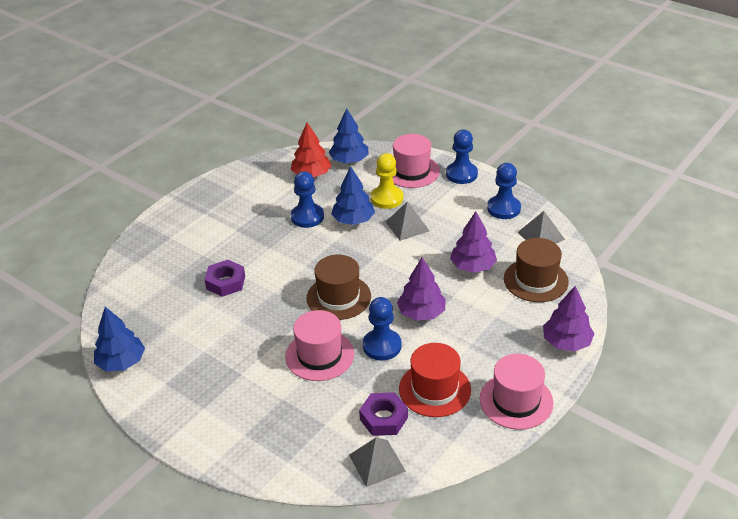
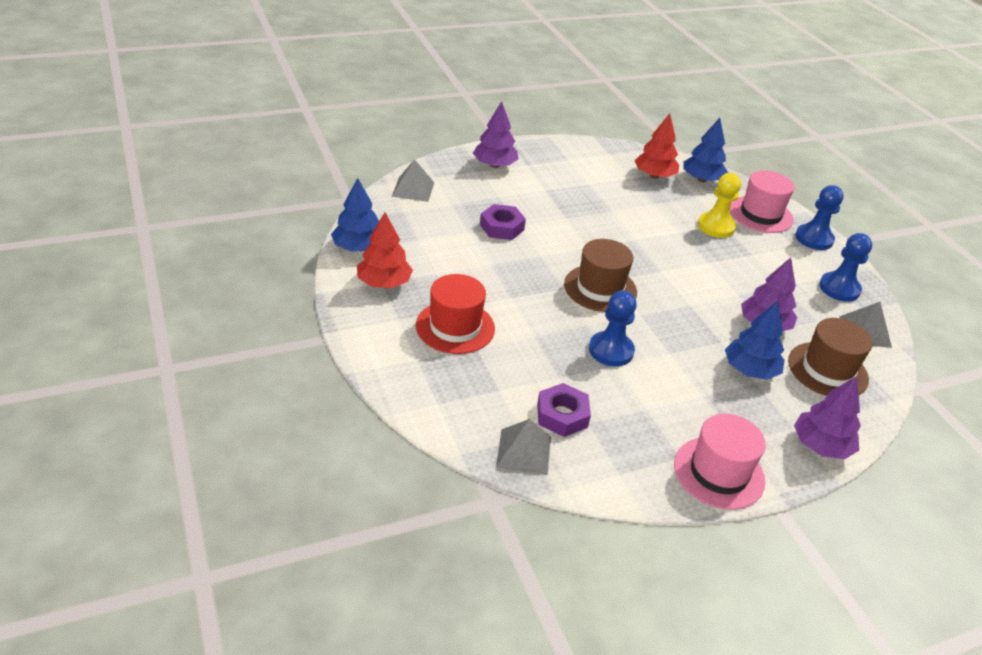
camera: 25 degrees right, 0 degrees up
(167, 383) = (384, 283): none -> red tree
(307, 217) = (622, 208): blue pawn -> none
(319, 355) = (542, 328): pink hat -> none
(353, 220) = (666, 230): blue tree -> blue tree (750, 370)
(407, 226) = (719, 259): grey pyramid -> grey pyramid (413, 189)
(421, 313) = (675, 341): purple tree -> purple tree (494, 165)
(434, 389) = (636, 416): red hat -> red hat (455, 327)

